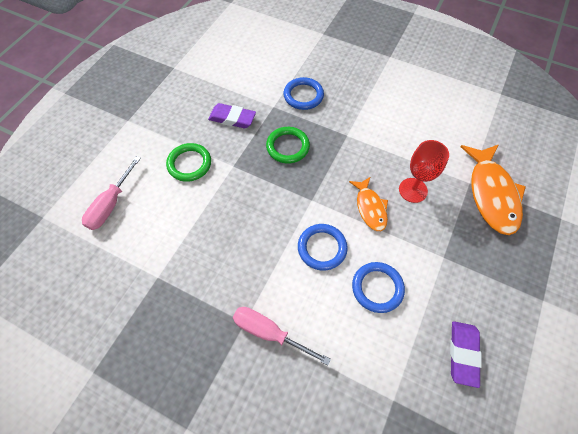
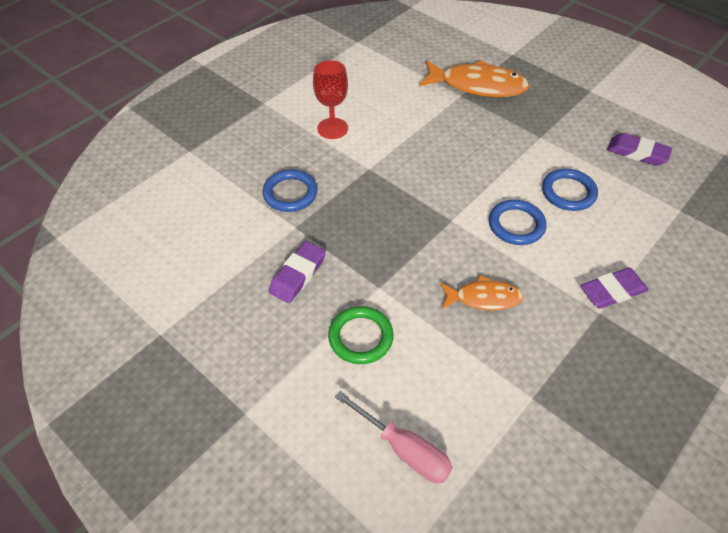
camera: 75 degrees left, 10 degrees down
(269, 333) = (612, 291): pink screwdriver -> purple eraser
(287, 147) = (367, 226): green ring -> none
(370, 208) = (473, 174): orange fish -> orange fish (483, 298)
(413, 190) = (459, 136): red goblet -> red goblet (332, 128)

